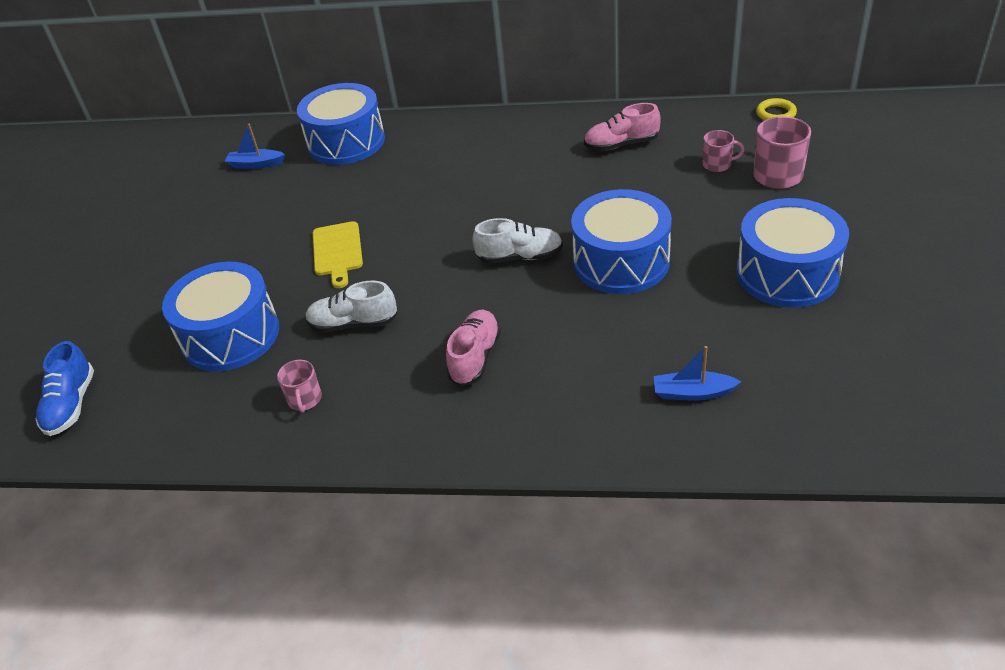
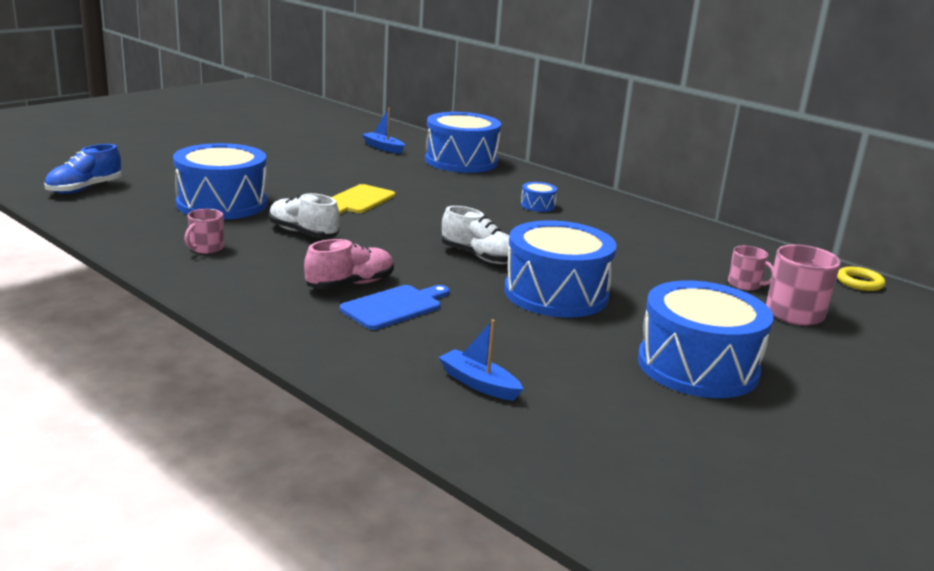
camera: 30 degrees right, 20 degrees down
(479, 163) = (537, 205): none -> blue drum
(539, 358) = (394, 307): none -> blue cutting board
(621, 145) = (674, 241): pink shoe -> none

